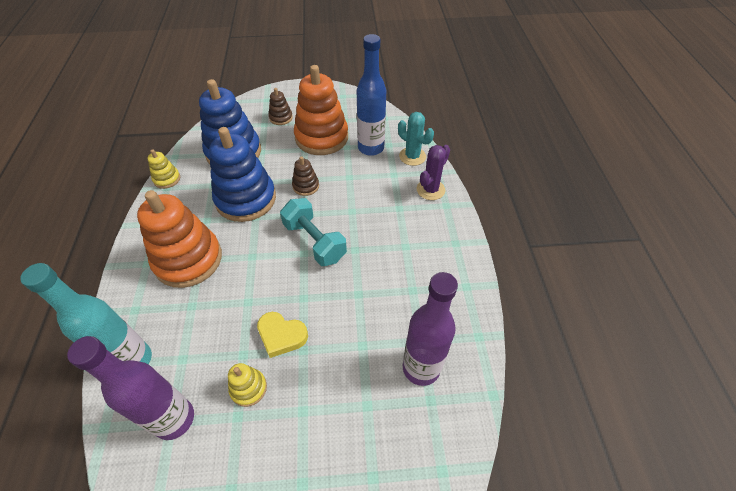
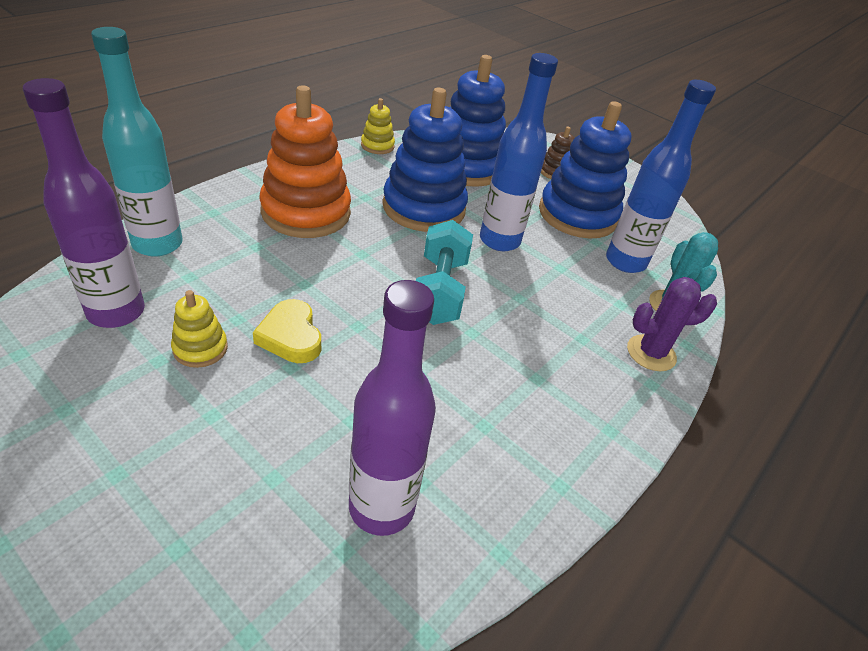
camera: 40 degrees right, 10 degrees down
(306, 186) = (499, 241): brown stacking toy -> blue bottle
(321, 137) = (577, 215): orange stacking toy -> blue stacking toy

